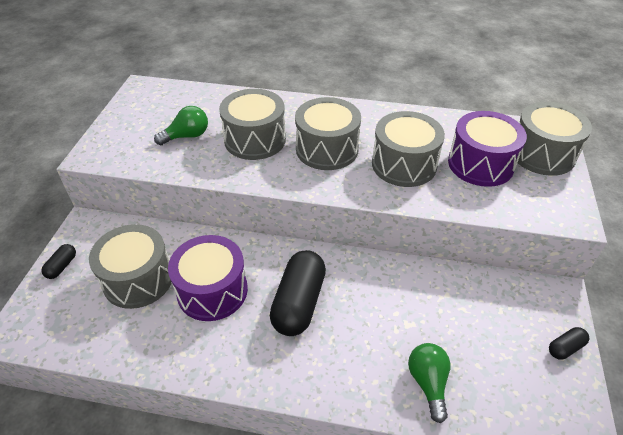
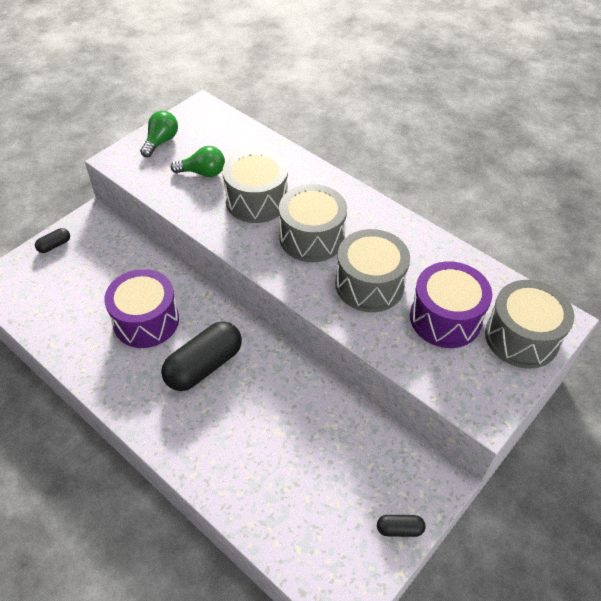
camera: 30 degrees right, 5 degrees up
(138, 279) = (99, 283): grey drum -> none
(428, 383) = (253, 487): green light bulb -> green light bulb (161, 141)

